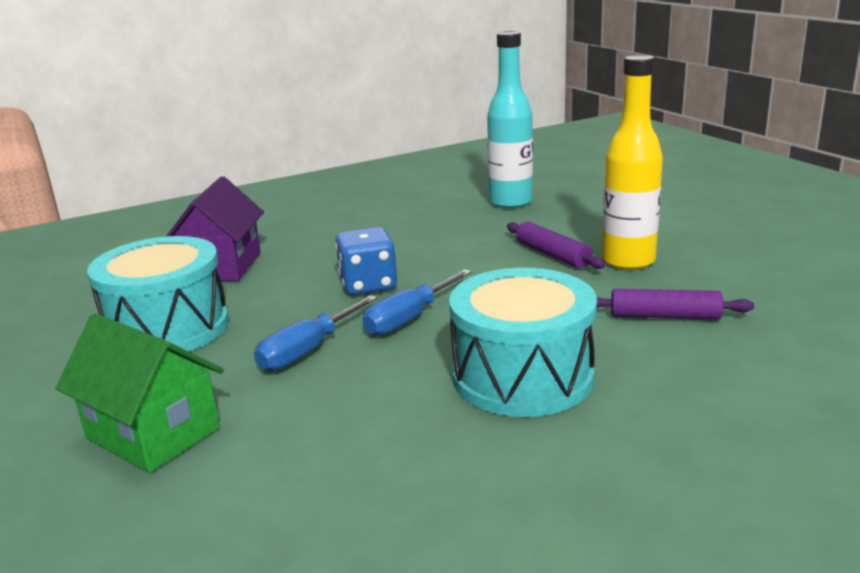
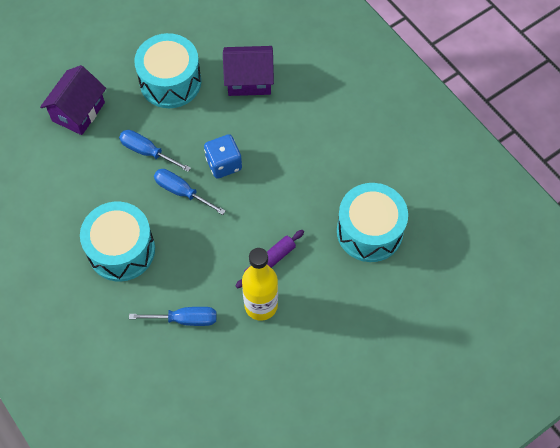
camera: 80 degrees right, 40 degrees up
(153, 433) = (78, 112): green house -> purple house
(510, 202) = (369, 231): turquoise bottle -> turquoise drum
(664, 316) = (185, 319): purple rolling pin -> blue screwdriver

